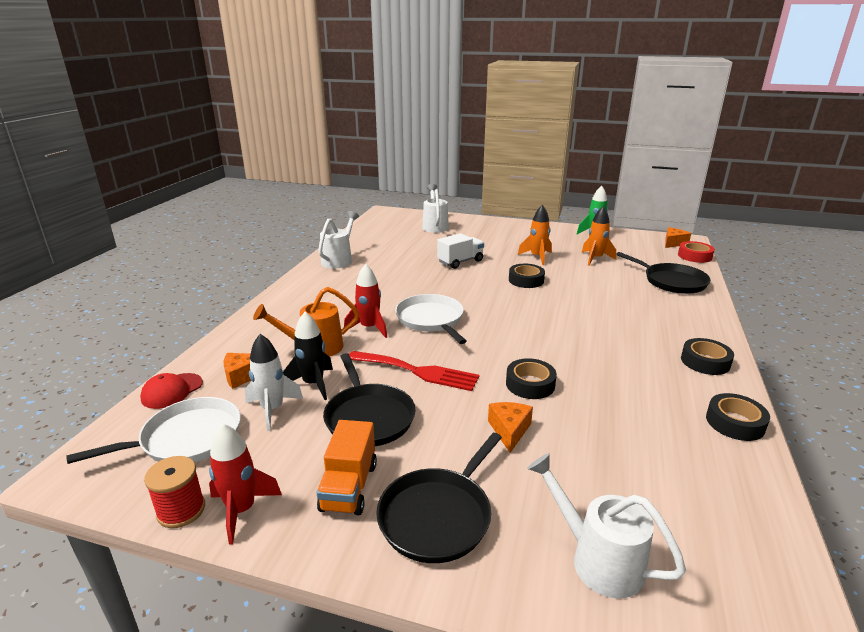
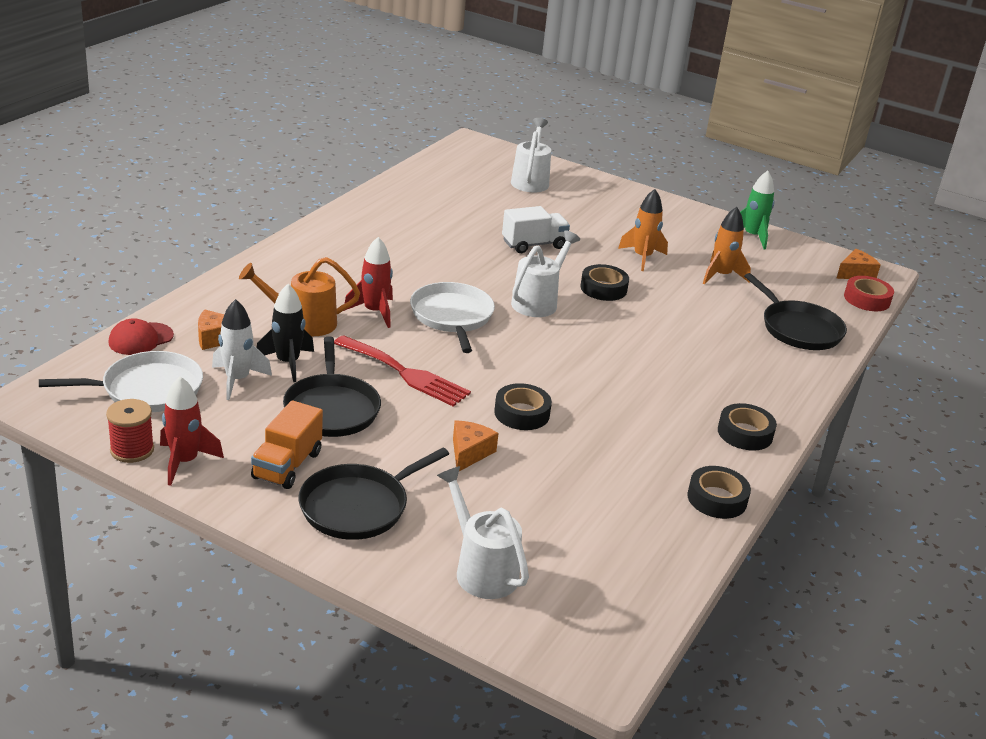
camera: 10 degrees right, 5 degrees up
(339, 260) = (376, 211): white watering can -> white watering can (538, 302)

